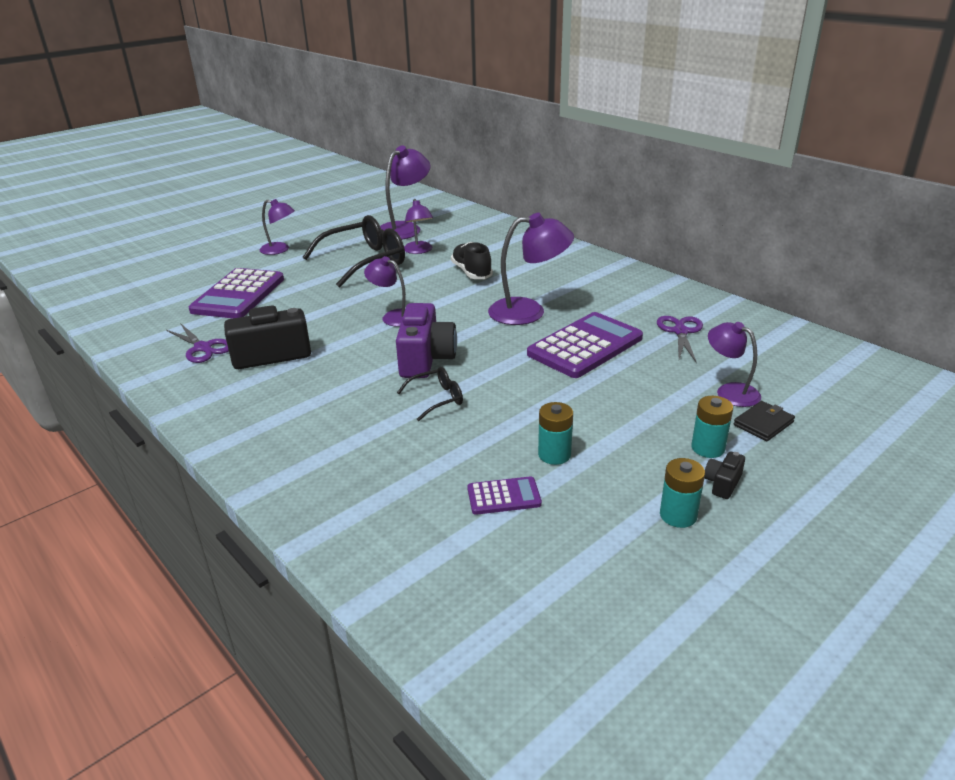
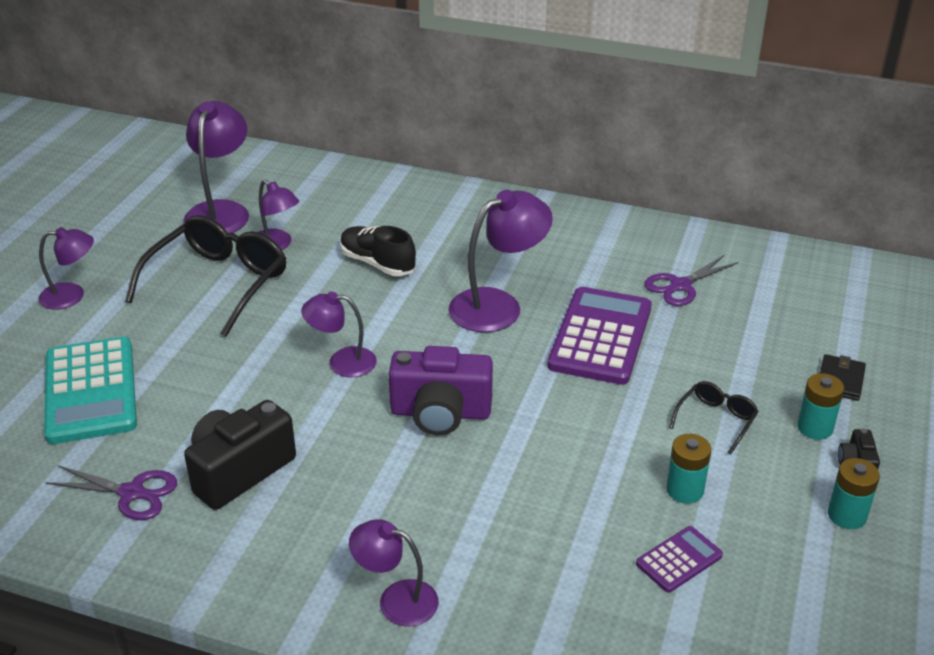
camera: 30 degrees left, 5 degrees up
(238, 295) = (90, 391): purple calculator -> turquoise calculator
(426, 359) = (440, 413): purple camera -> purple camera turned 120 degrees clockwise
(437, 399) = (504, 464): black glasses -> black glasses (716, 420)
(680, 332) = (680, 286): purple scissors -> purple scissors turned 105 degrees counterclockwise
(730, 391) = (784, 350): purple lamp -> purple lamp (396, 599)

